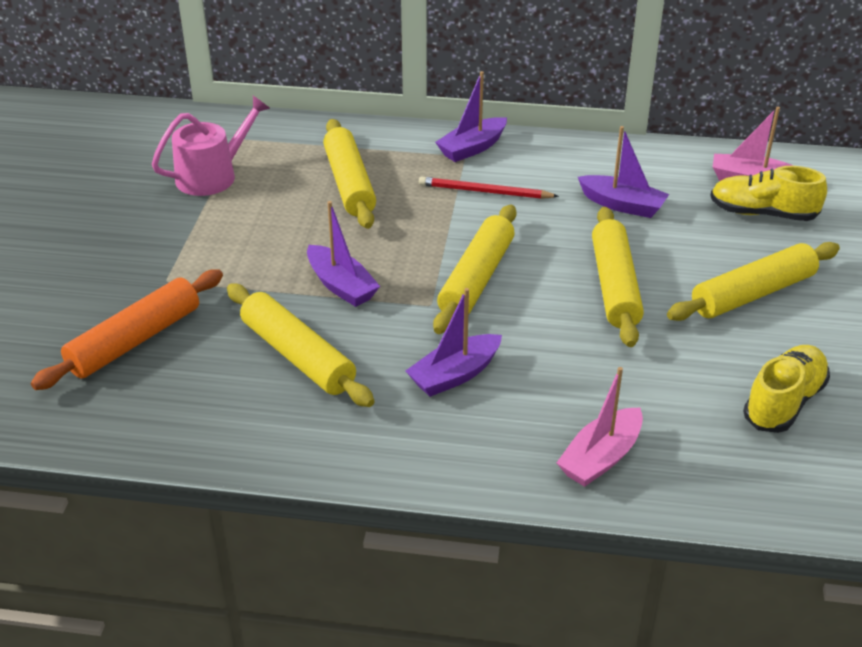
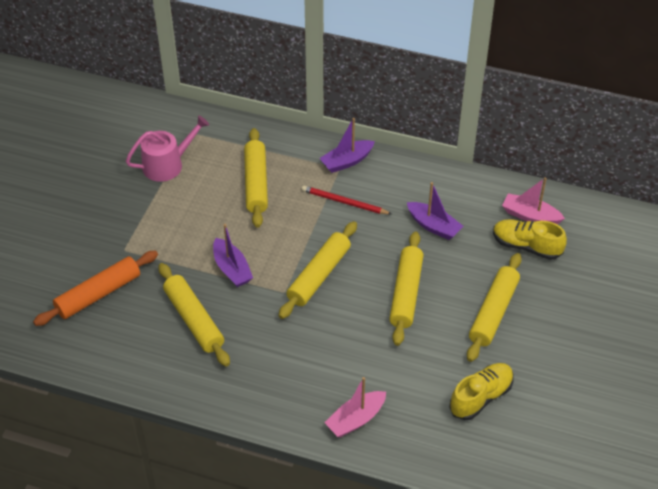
camera: 10 degrees right, 10 degrees up
(454, 375) = (285, 348): purple boat -> none
(753, 294) = (493, 312): yellow rolling pin -> yellow rolling pin turned 45 degrees counterclockwise

